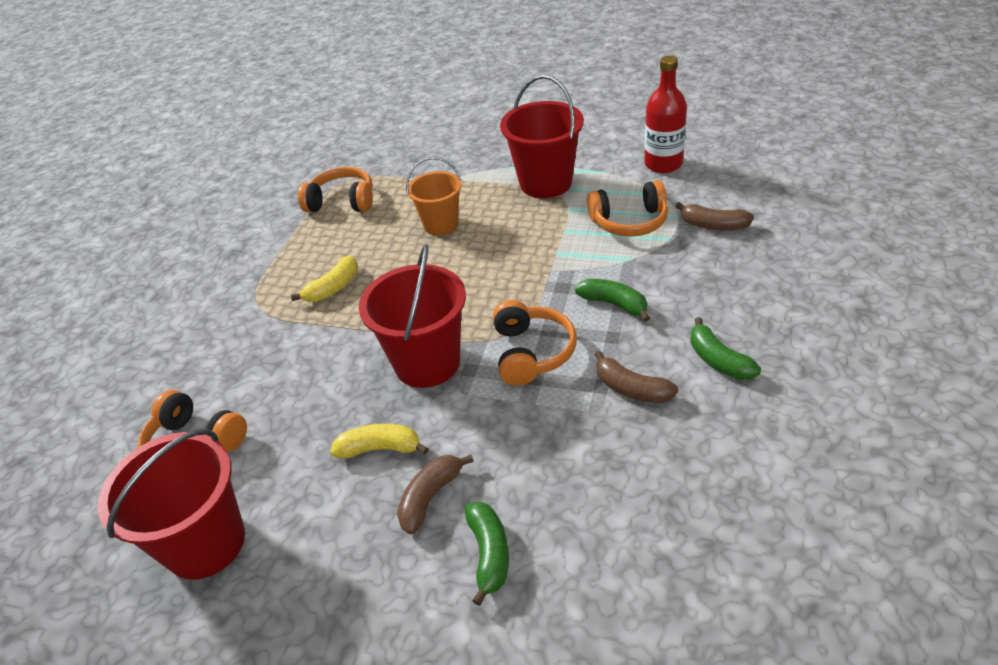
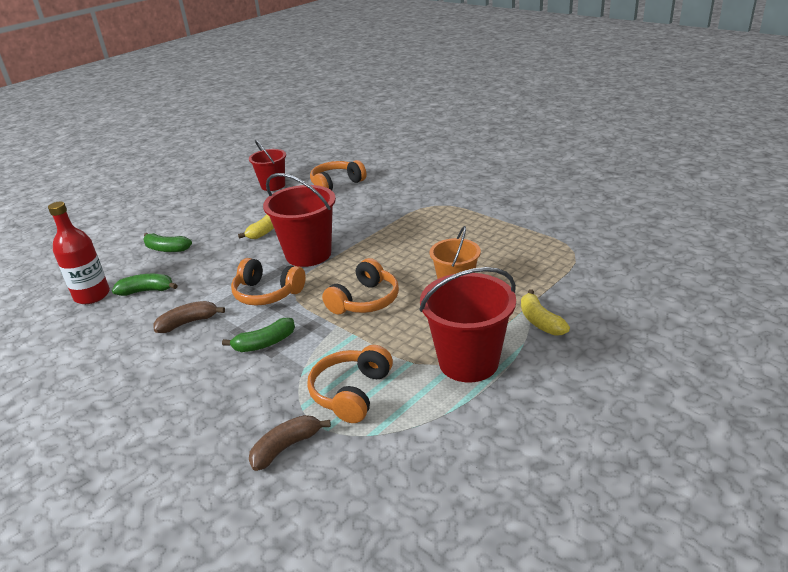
camera: 115 degrees right, 10 degrees down
(205, 543) = (273, 185): red bucket -> red bucket, size x0.64
(333, 288) = (423, 232): yellow banana -> yellow banana (540, 321)
(342, 202) = (538, 247): orange headphones -> orange headphones (365, 300)
(430, 497) = (217, 239): brown banana -> none
(663, 164) = (427, 464): red bottle -> red bottle (92, 295)
(718, 360) = (156, 370): green banana -> green banana (147, 291)

